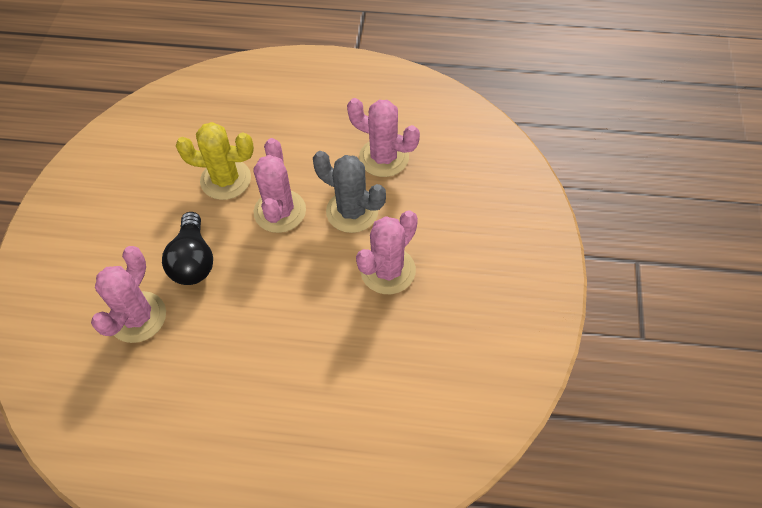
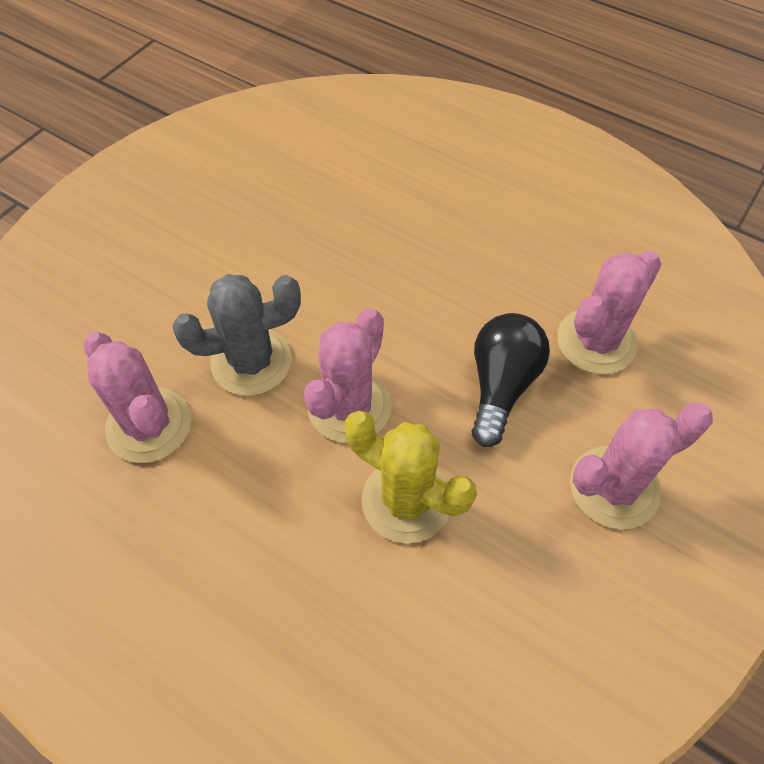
camera: 155 degrees left, 0 degrees up
(352, 211) = (251, 362): grey cactus -> grey cactus turned 75 degrees counterclockwise
(388, 270) = (260, 269): pink cactus -> pink cactus (614, 487)

